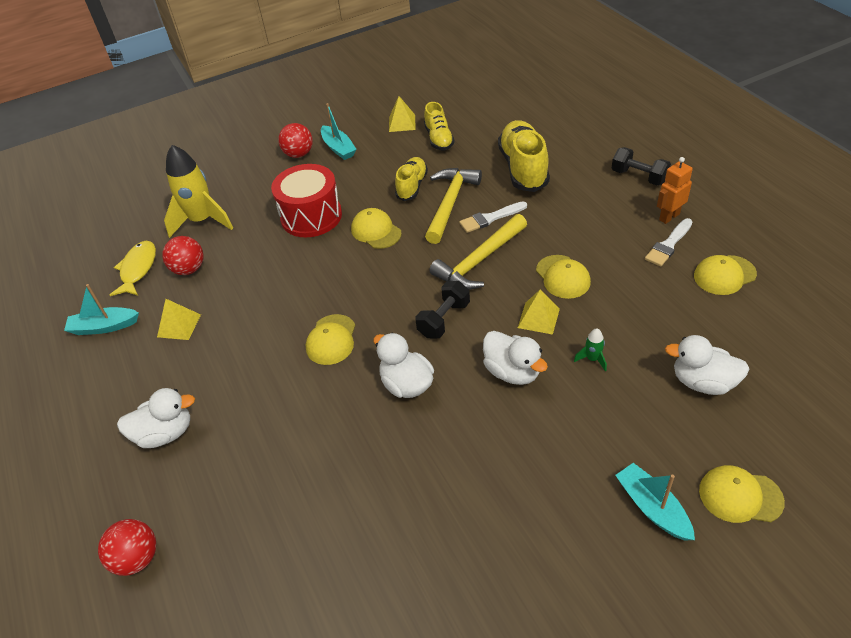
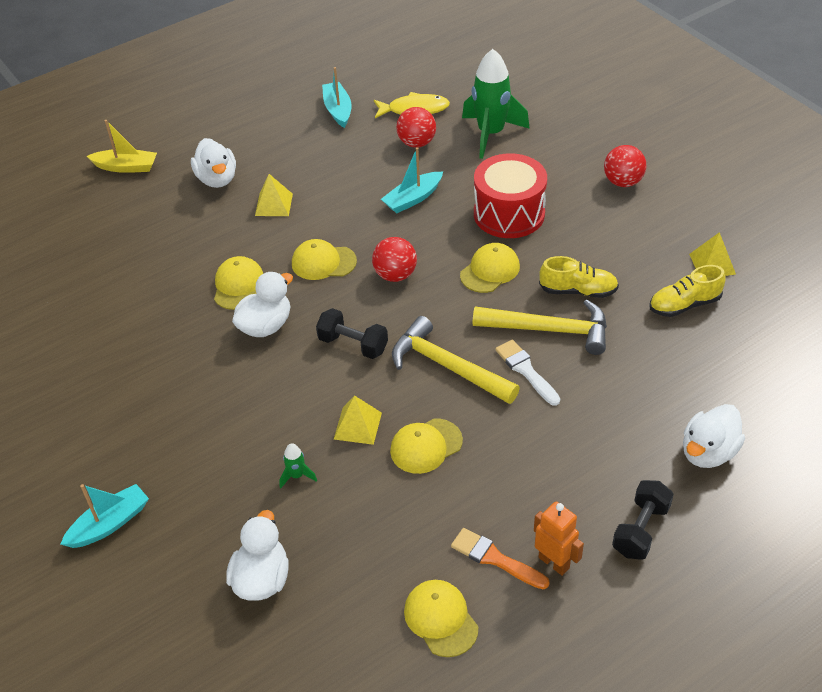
camera: 80 degrees right, 0 degrees up
(94, 534) = (126, 167): none -> yellow boat
(137, 558) = (103, 195): red ball -> red ball (395, 275)
(179, 325) = (340, 155): yellow pyramid -> yellow pyramid (274, 204)
(202, 221) = (491, 134): yellow rocket -> green rocket
(338, 148) = (642, 214): turquoise boat -> turquoise boat (413, 199)
(512, 372) = (280, 407): white duck -> white duck (708, 452)
(523, 168) = (636, 397): yellow shoe -> none
(668, 245) = (495, 559): white brush -> orange brush
(740, 496) = (114, 600): yellow cap -> yellow cap (238, 285)

